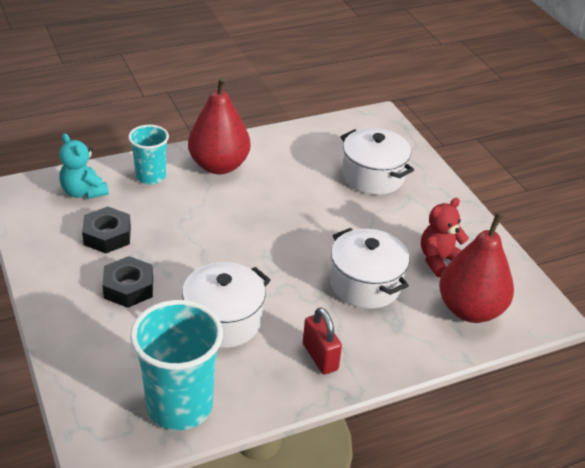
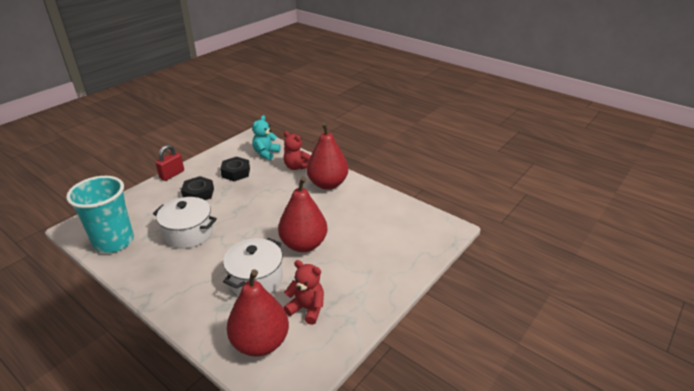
camera: 65 degrees right, 5 degrees down
(151, 176) = (296, 167): turquoise cup -> red teddy bear
(320, 357) = (174, 281): red padlock -> red padlock (172, 174)
(328, 227) = (303, 244): none -> red pear
(373, 176) = (376, 246): white pot -> none

